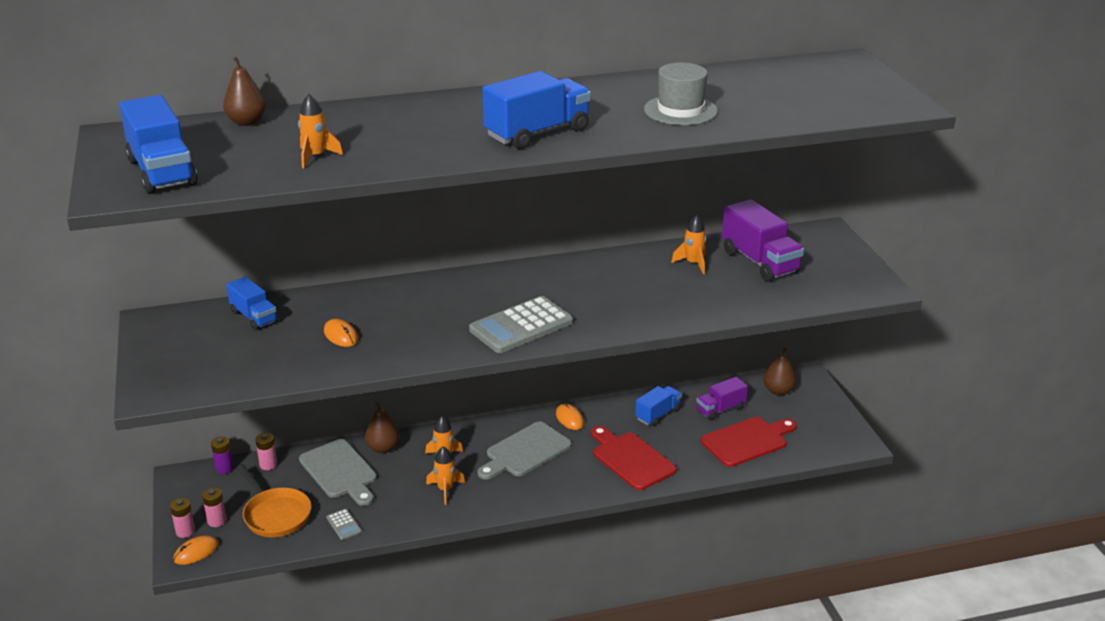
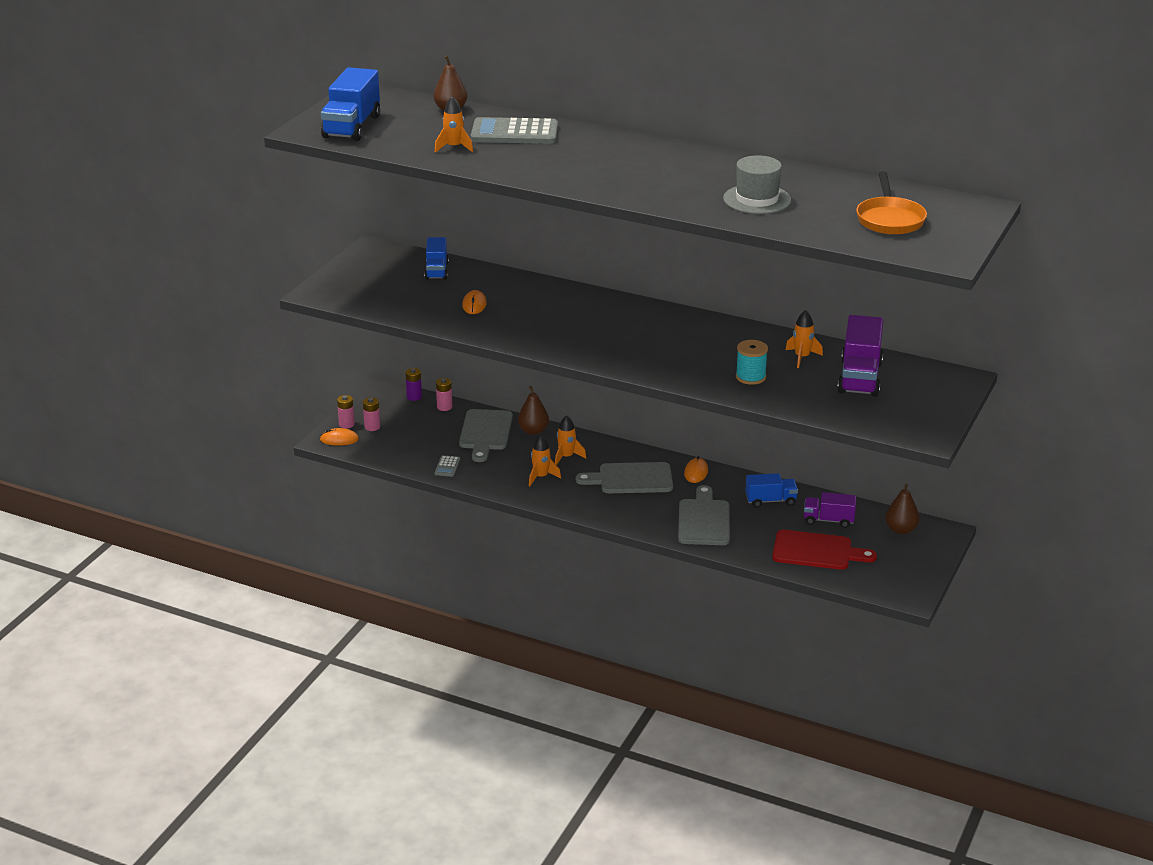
camera: 40 degrees right, 0 degrees up
(275, 515) = (412, 440): orange pan -> orange pan (889, 219)
(521, 326) = (602, 347): grey calculator -> grey calculator (514, 133)
(537, 133) = (622, 180): blue truck -> none
(631, 459) = (704, 520): red cutting board -> grey cutting board
(681, 298) = (750, 377): none -> turquoise spool

